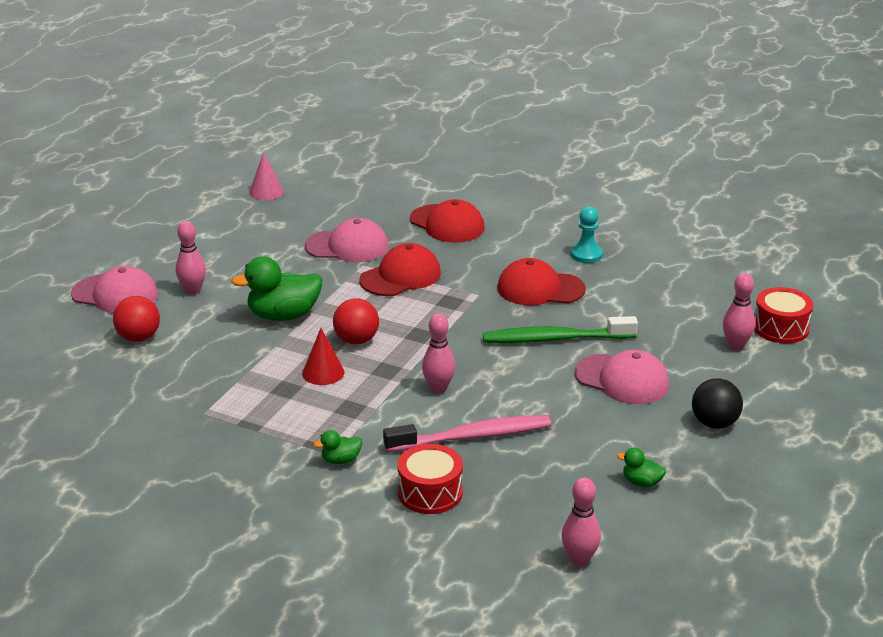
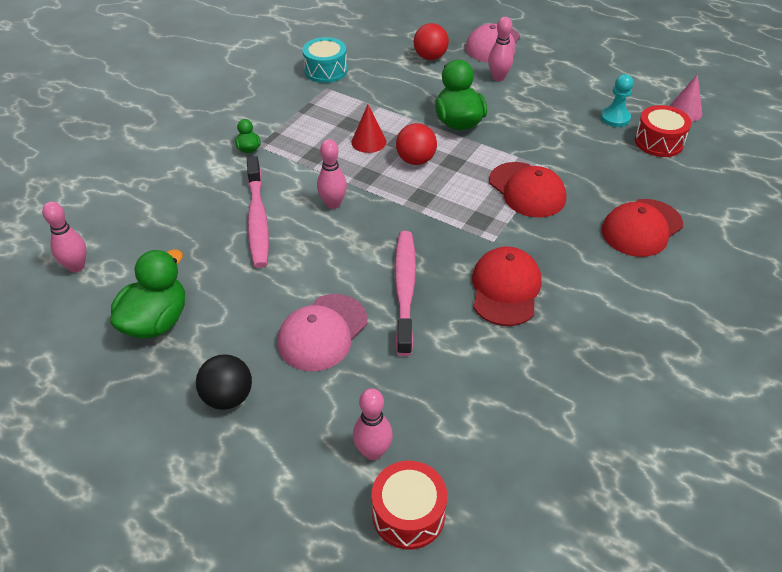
camera: 95 degrees right, 15 degrees up
(161, 416) = (325, 70): none -> turquoise drum
(347, 246) = (583, 158): pink cap -> none
(430, 493) = (192, 191): red drum -> red drum (659, 142)
(556, 339) = (404, 290): green toothbrush -> pink toothbrush
(586, 255) = (585, 338): turquoise pawn -> turquoise pawn (615, 118)
(641, 482) = (156, 321): green duck -> green duck, size x2.10

